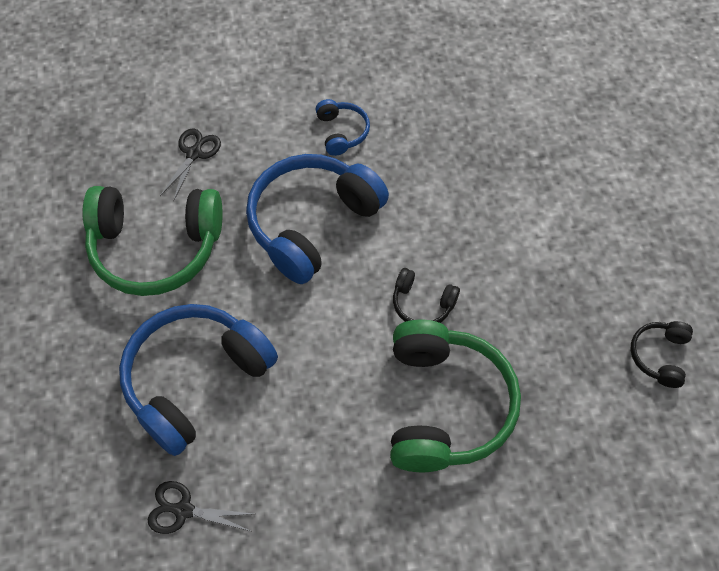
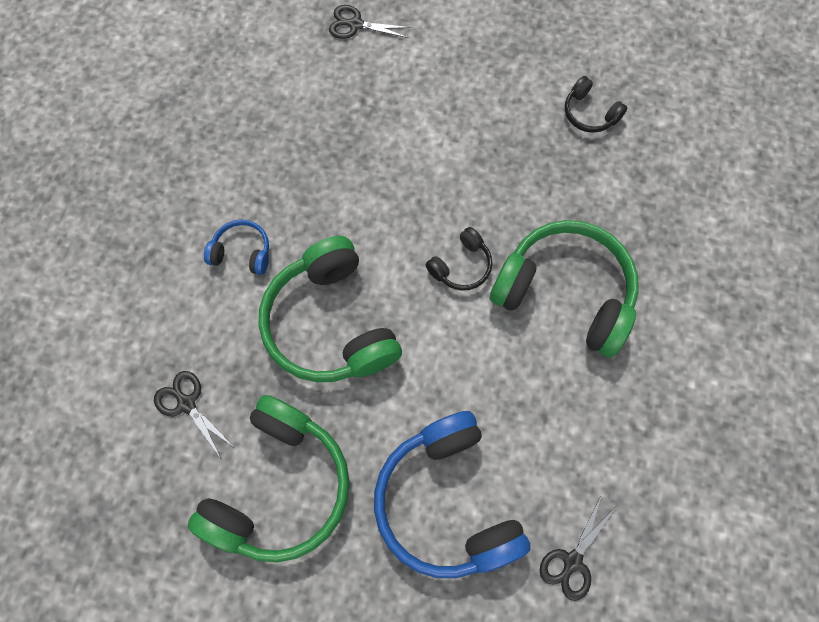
camera: 65 degrees left, 10 degrees up
(312, 223) = (330, 323): blue headphones -> green headphones
(616, 116) = (355, 25): none -> black scissors

